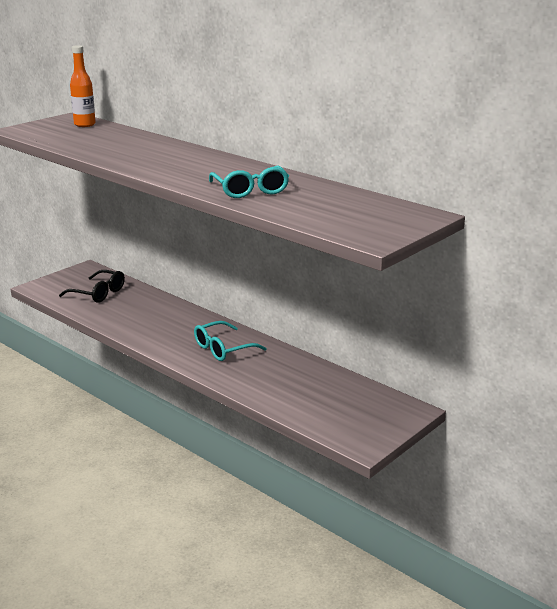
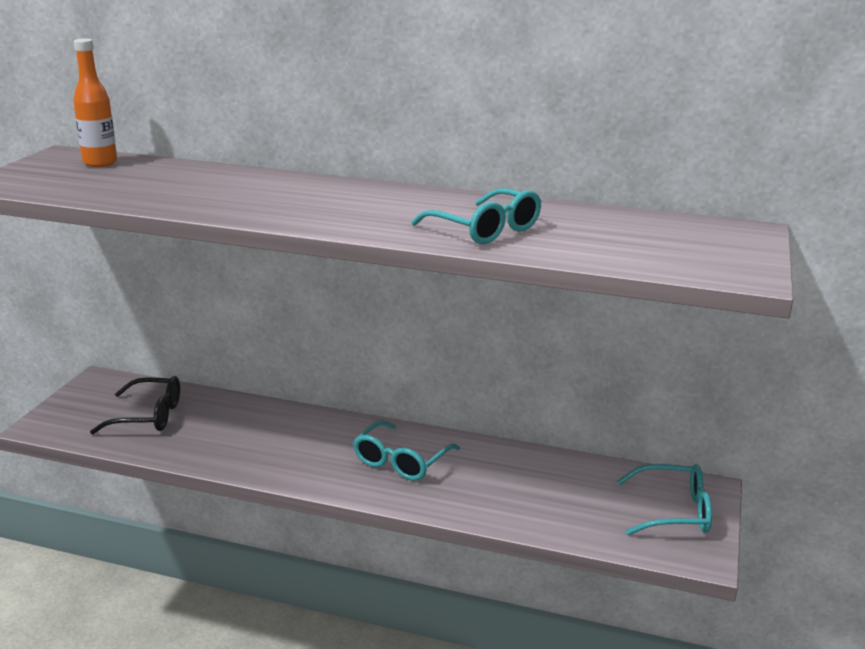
camera: 25 degrees left, 0 degrees up
(373, 417) = (674, 511): none -> turquoise glasses

